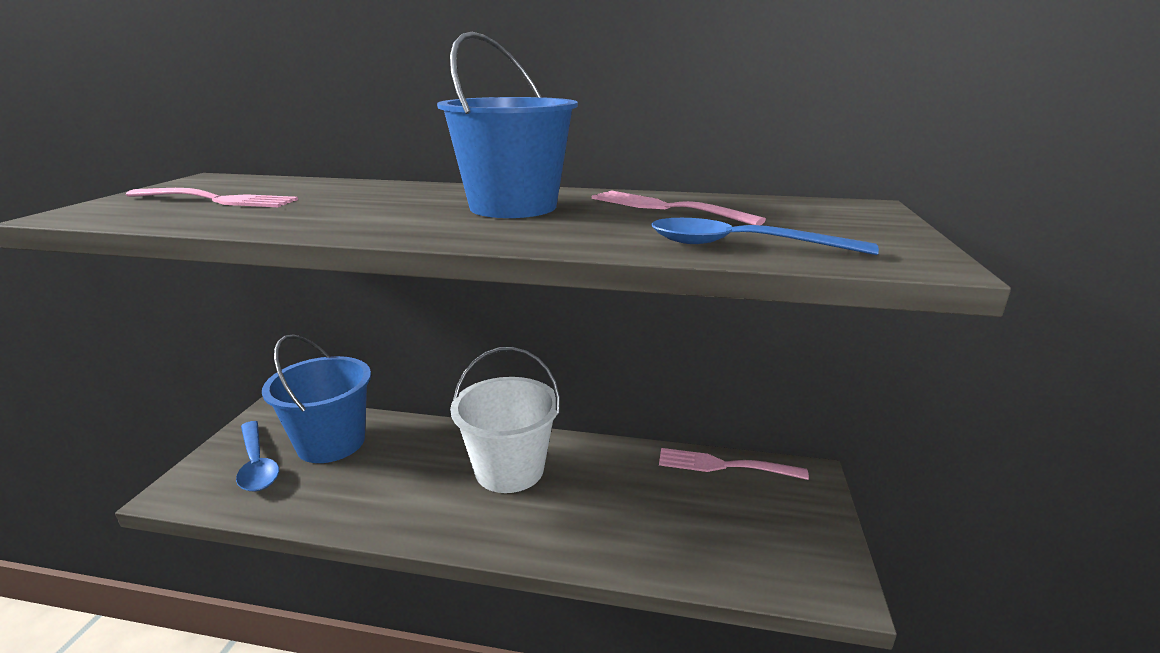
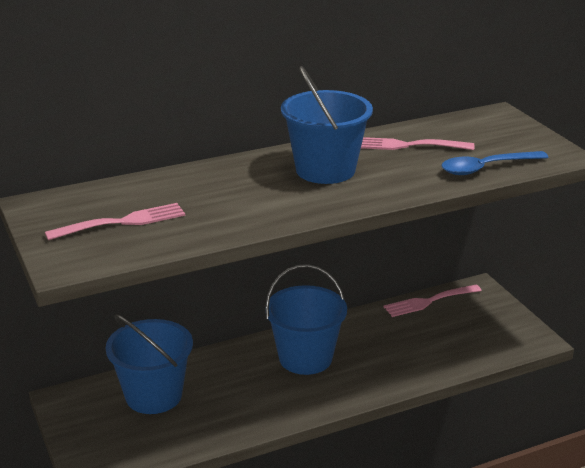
camera: 35 degrees left, 5 degrees up
(257, 464) = (121, 431): blue spoon -> none
(509, 470) = (305, 358): white bucket -> blue bucket

